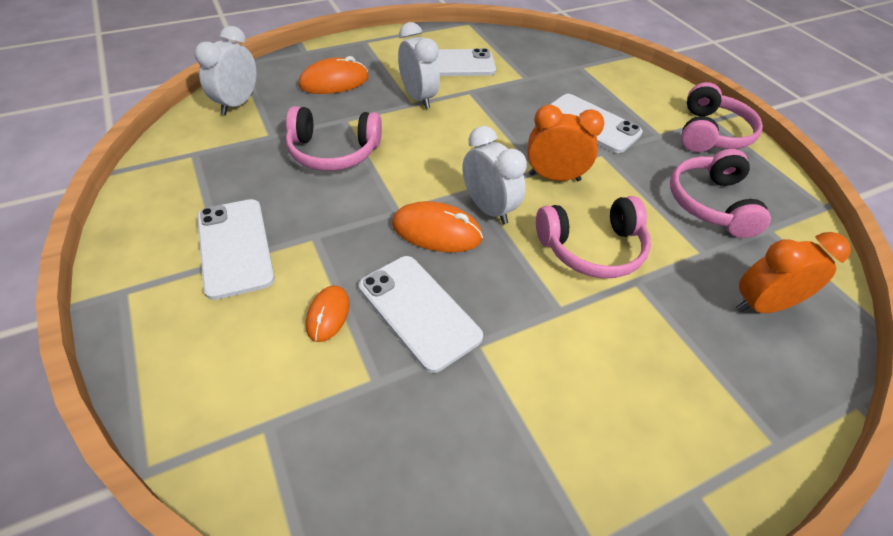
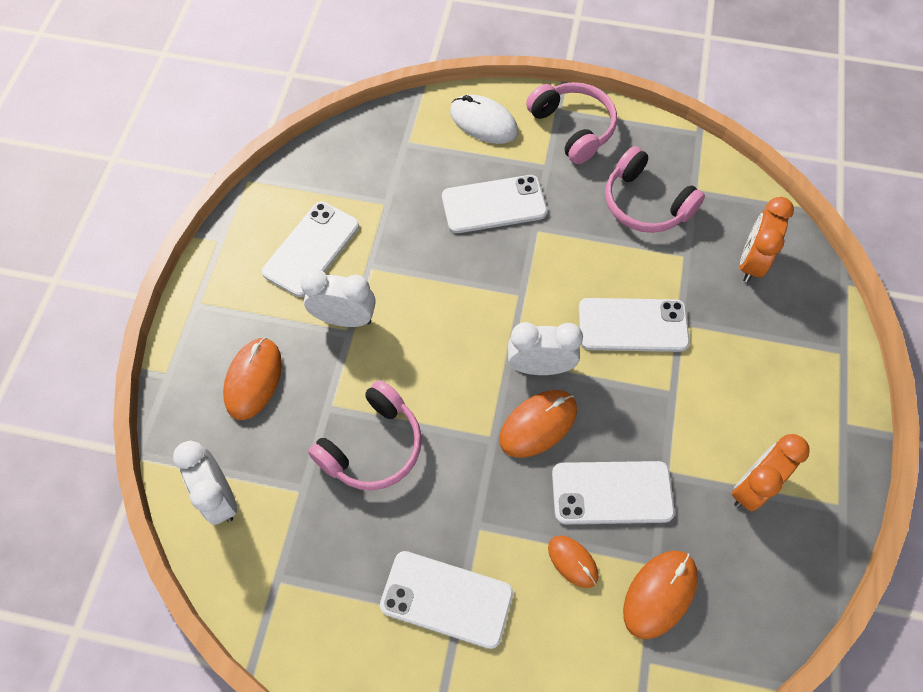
camera: 50 degrees left, 15 degrees up
(344, 402) = (659, 594): none -> orange mouse
(554, 177) = (539, 289): orange clock -> orange clock (752, 486)
(592, 248) = (632, 325): pink headphones -> white phone
(646, 90) = (483, 122): none -> white mouse

